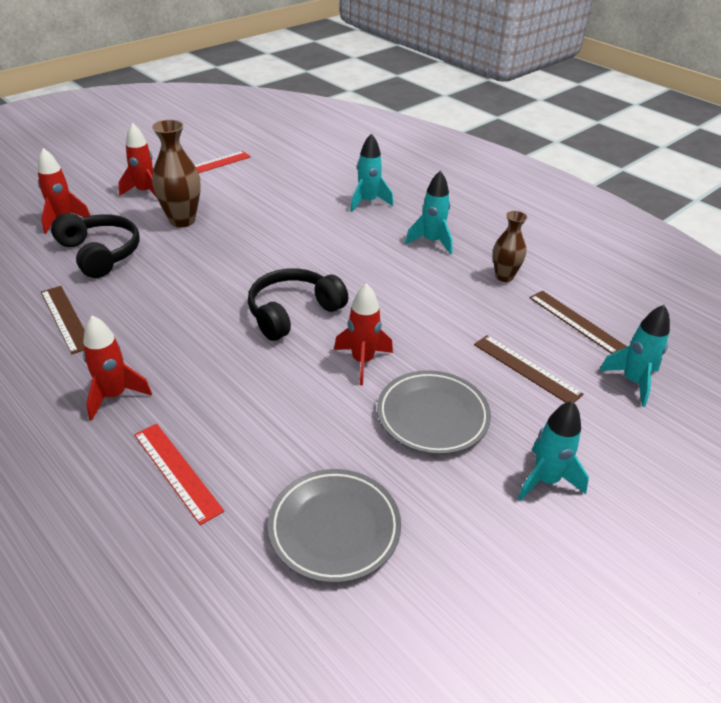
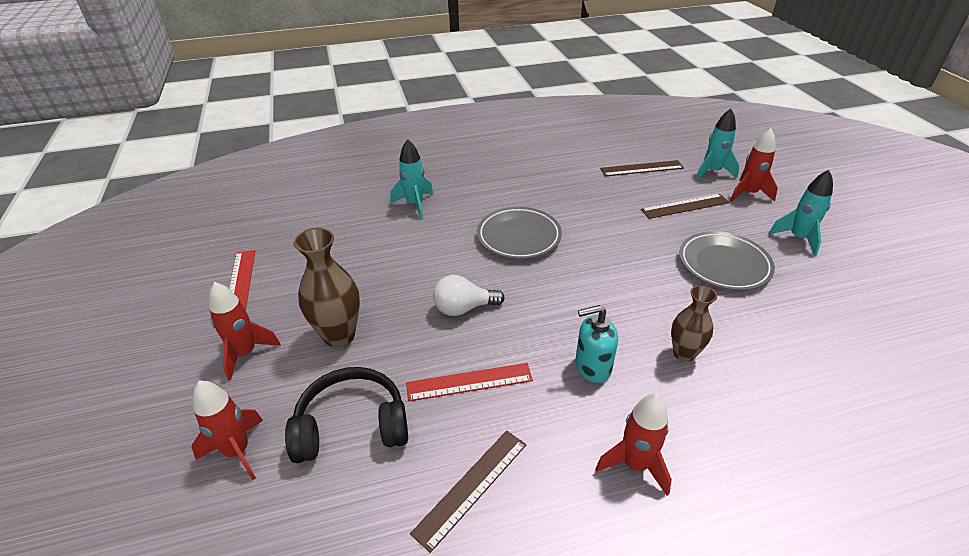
camera: 60 degrees left, 0 degrees up
(66, 319) = (471, 487): brown ruler -> brown ruler turned 45 degrees counterclockwise
(177, 471) = (759, 437): red ruler -> red ruler (469, 382)
(215, 350) = (592, 367): none -> turquoise soap dispenser
(246, 265) = (463, 308): none -> white light bulb
(293, 312) = (559, 299): black headphones -> none
(334, 528) = (837, 352): grey plate -> grey plate (519, 237)
(362, 361) = (646, 279): red rocket -> red rocket (748, 194)
(431, 242) = (503, 192): turquoise rocket -> none
(504, 276) = (572, 177): brown vase -> brown vase (684, 354)

